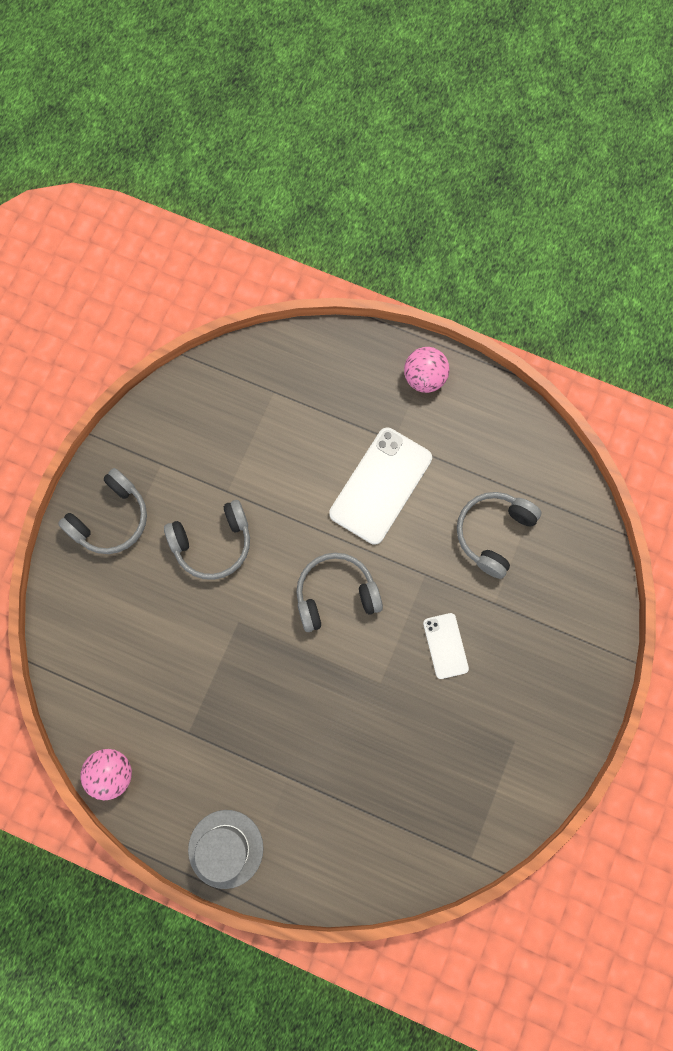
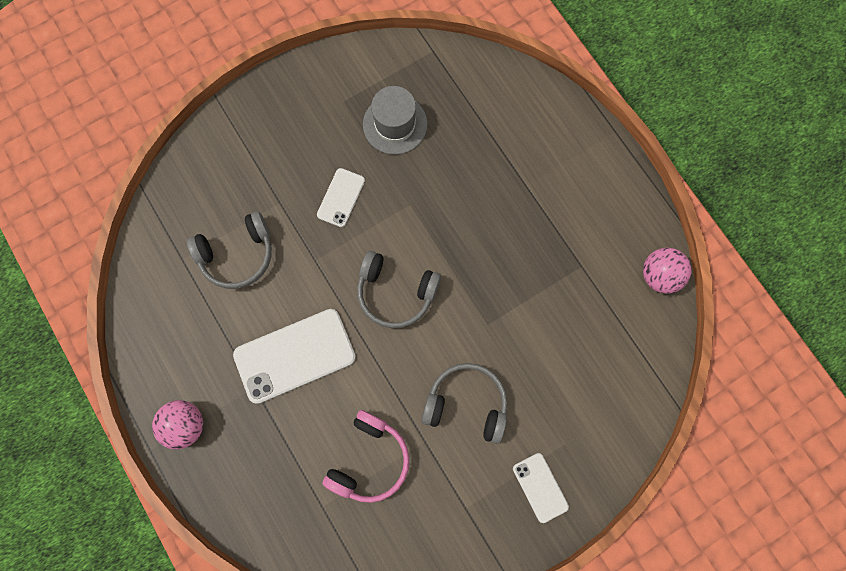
camera: 145 degrees left, 0 degrees up
(111, 519) = (540, 487): grey headphones -> white phone
(225, 848) = (603, 167): grey hat -> grey hat (395, 124)
(261, 449) = (370, 460): none -> pink headphones

